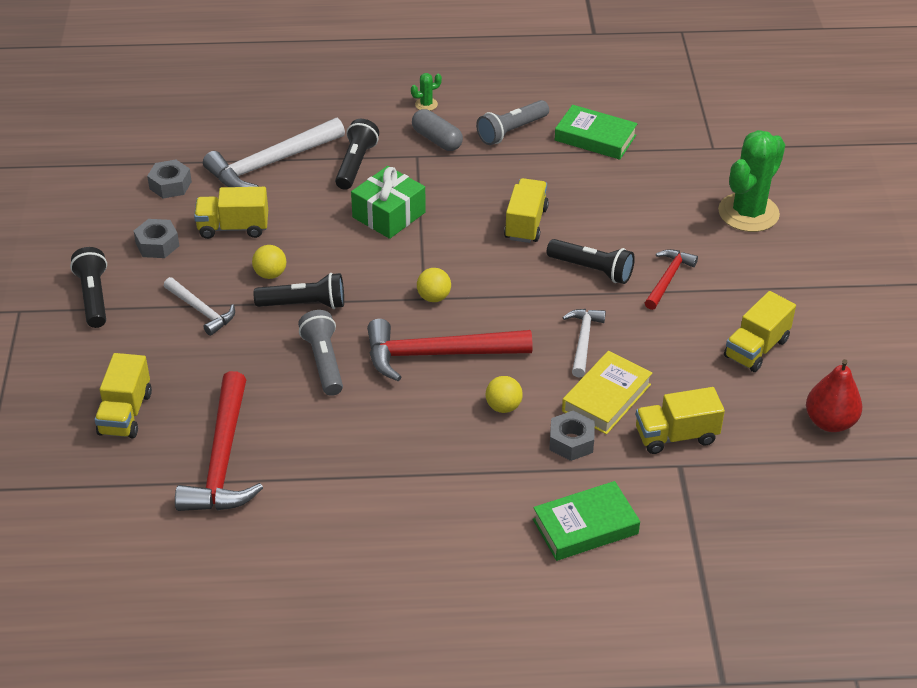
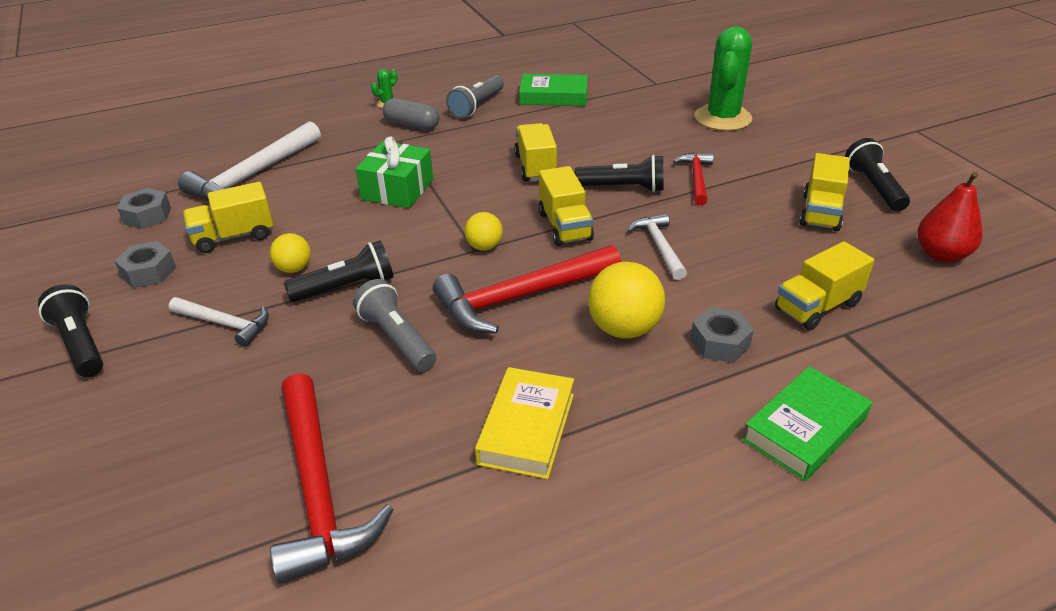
camera: 20 degrees left, 5 degrees down
(125, 413) = (160, 470): yellow truck -> yellow truck (565, 226)
(355, 164) = (342, 158): black flashlight -> black flashlight (874, 187)
(503, 407) = (624, 328): yellow ball -> yellow ball, size x1.73
(606, 398) = (721, 291): yellow book -> yellow book (527, 428)

